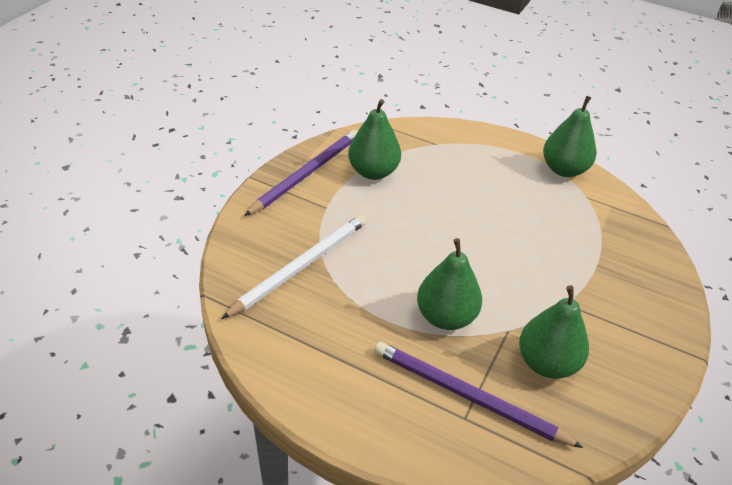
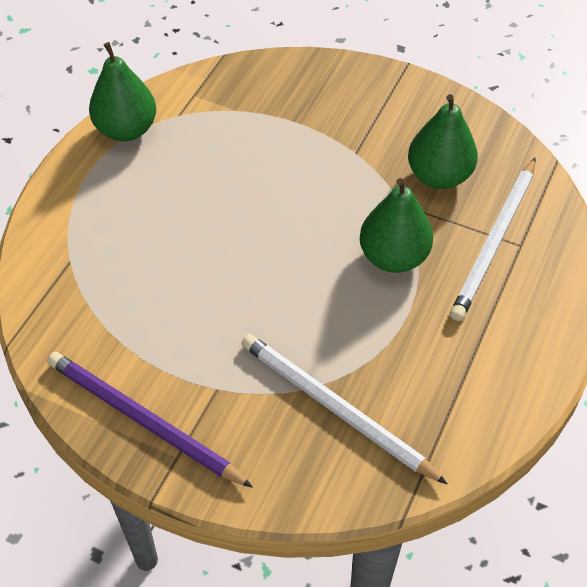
camera: 90 degrees left, 10 degrees up
(373, 172) = (136, 335): green pear -> none
(468, 396) = (494, 241): purple pencil -> white pencil

